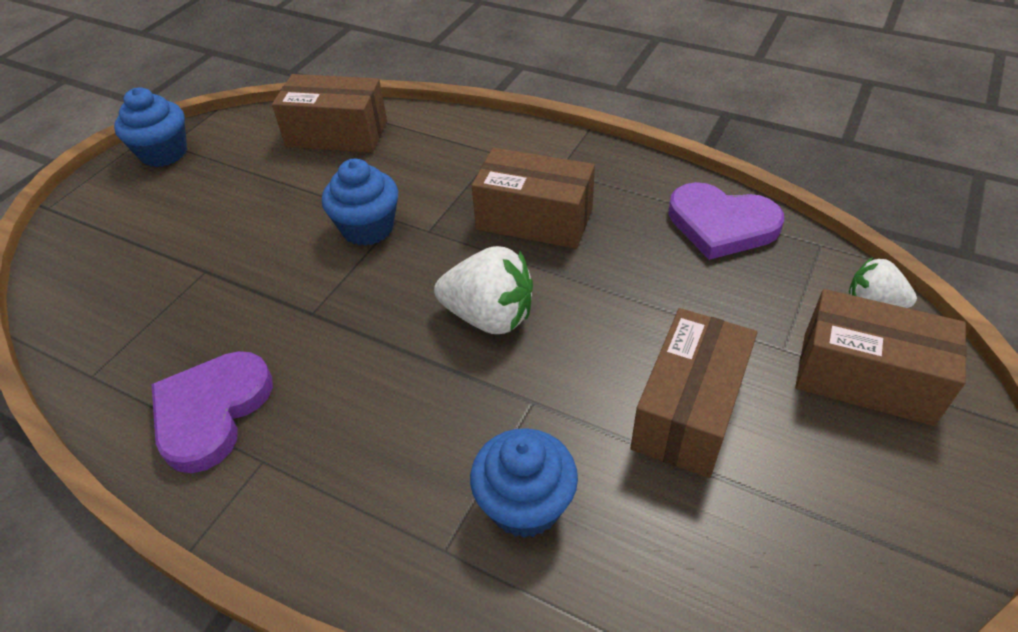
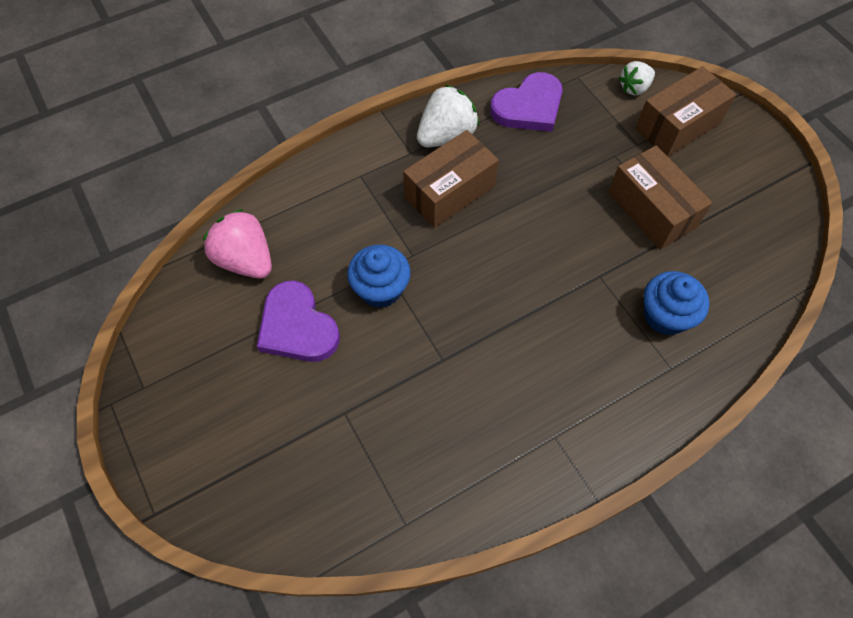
camera: 60 degrees left, 15 degrees up
(164, 153) = (153, 395): blue cupcake -> none
(211, 412) = (494, 453): purple heart -> purple heart (297, 327)
(337, 134) = (245, 260): brown box -> pink strawberry
(489, 316) = (519, 262): white strawberry -> white strawberry (446, 135)

